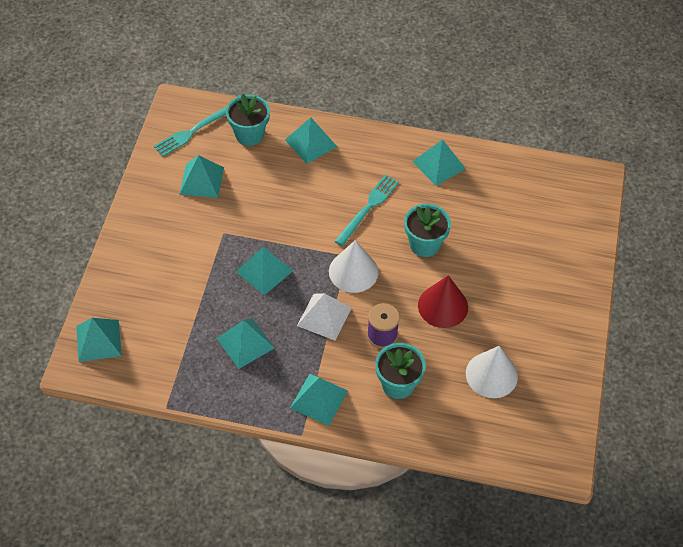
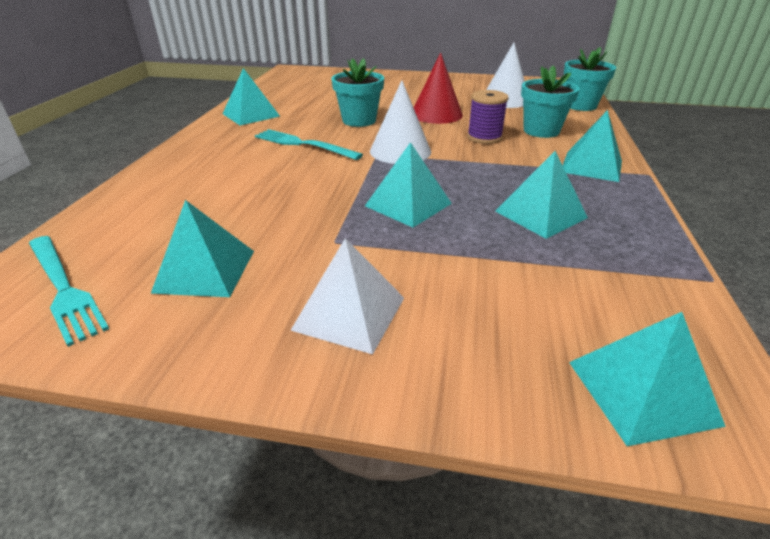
camera: 90 degrees left, 20 degrees down
(249, 134) = (121, 226): turquoise flower pot -> turquoise flower pot (580, 105)
(310, 143) = (175, 178): turquoise pyramid -> none
(324, 316) = (472, 165): white pyramid -> white pyramid (349, 313)

